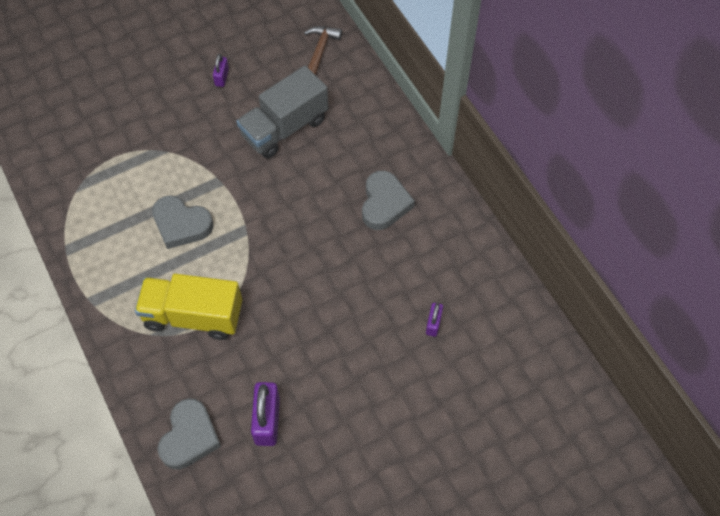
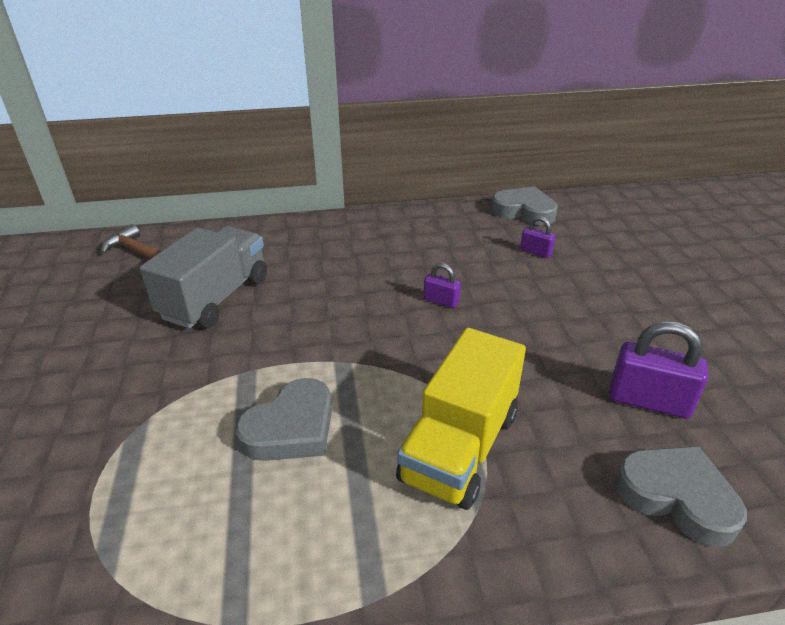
camera: 70 degrees left, 25 degrees down
(222, 77) = (82, 335): purple padlock -> purple padlock (441, 301)
(284, 128) = (216, 298): grey truck -> grey truck turned 135 degrees counterclockwise
(384, 203) = (375, 251): grey heart -> grey heart (524, 211)

